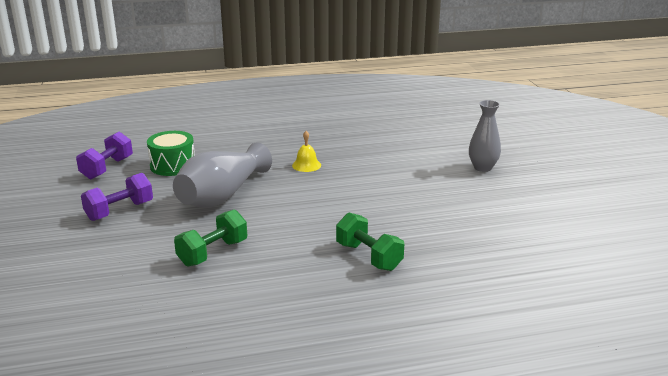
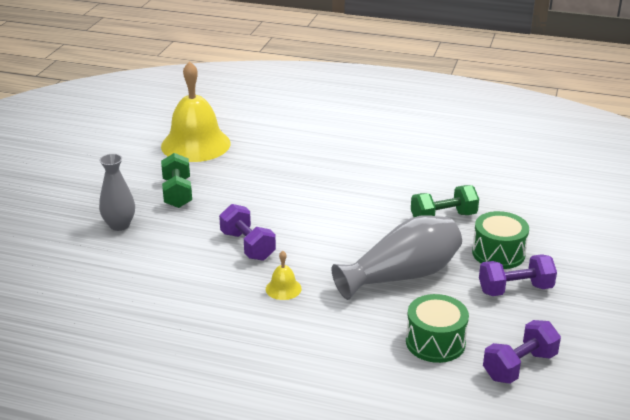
camera: 150 degrees left, 5 degrees up
(143, 235) = (498, 253): none -> green drum
(366, 182) = (247, 246): none -> purple dumbbell
(368, 257) = (325, 179): green dumbbell -> green dumbbell (177, 193)
(553, 252) = (195, 144): none -> yellow bell

